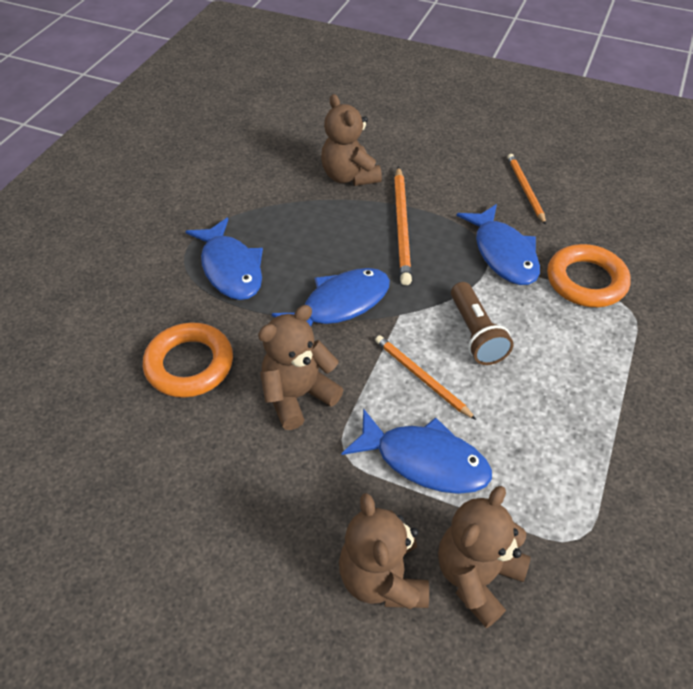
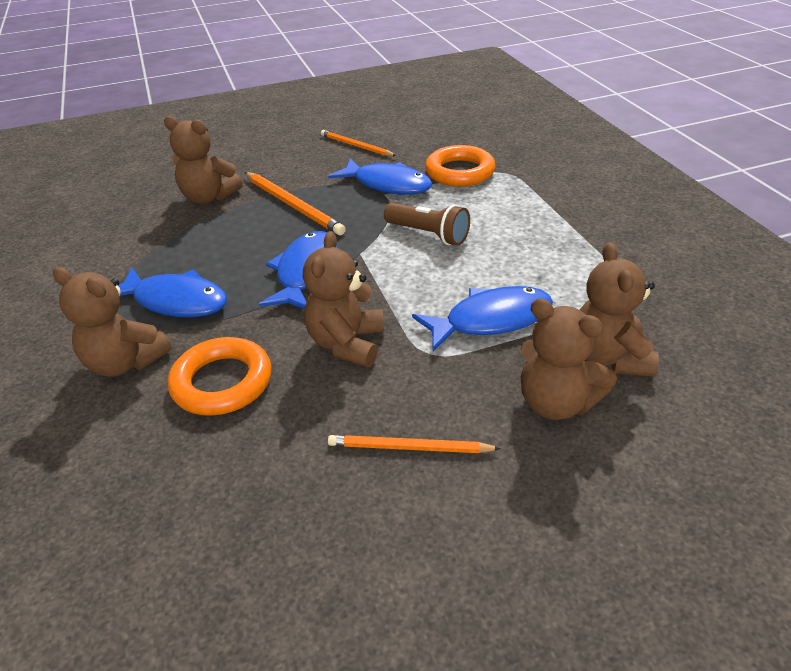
camera: 40 degrees left, 10 degrees down
(153, 301) = (125, 362): none -> brown teddy bear
(421, 377) = (424, 278): orange pencil -> orange pencil (409, 447)

